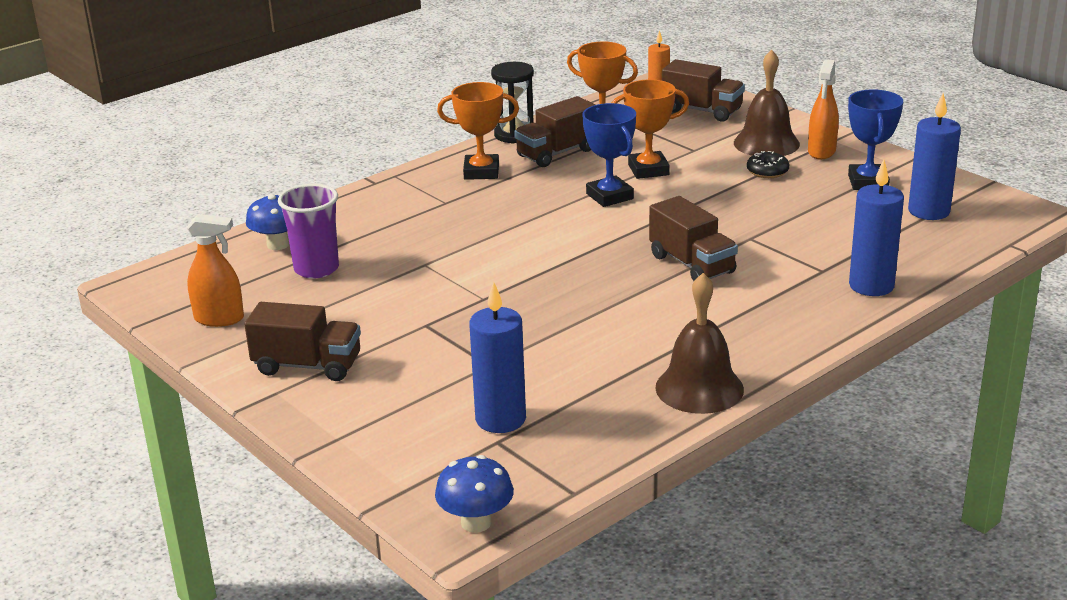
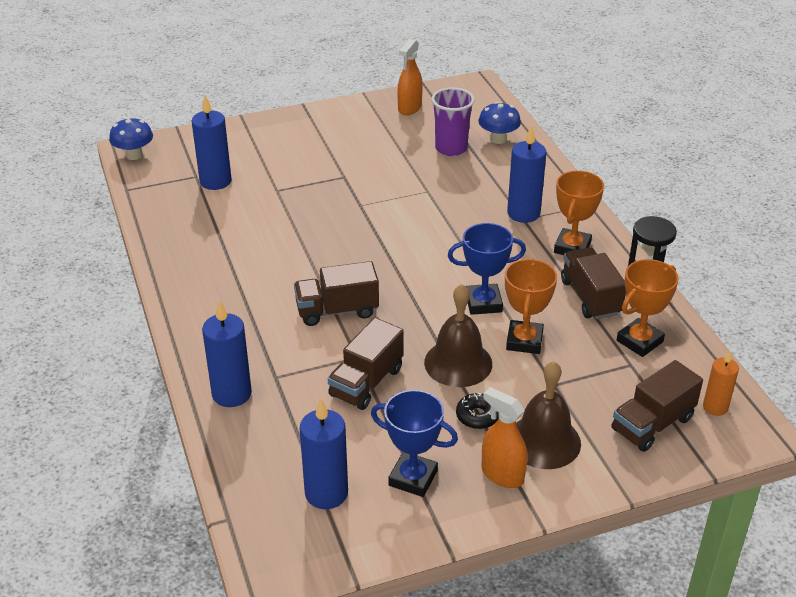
camera: 110 degrees right, 10 degrees up
(307, 366) = (330, 129): brown truck -> brown truck (366, 382)
(435, 204) = (523, 213): none -> blue candle
(699, 388) = (178, 262): brown bell -> brown bell (458, 363)

